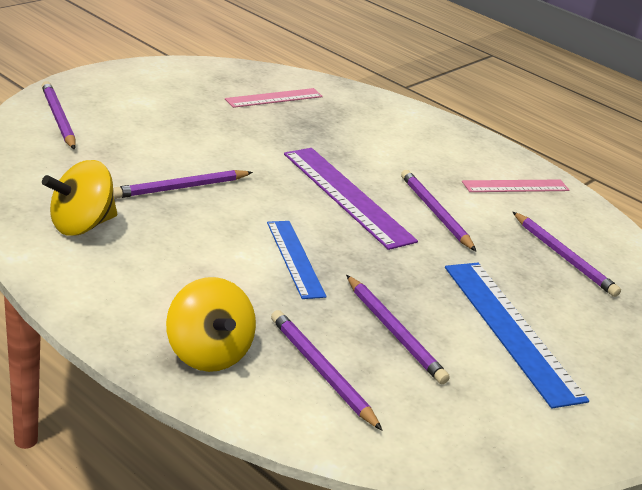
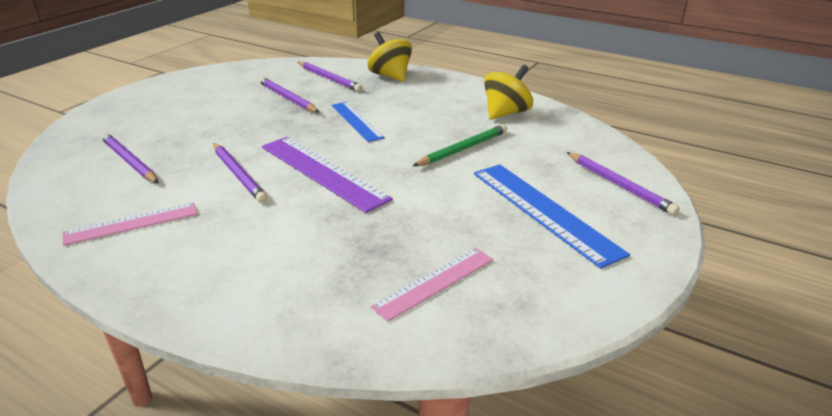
camera: 175 degrees right, 0 degrees up
(181, 188) = (463, 149): purple pencil -> green pencil
(511, 330) = (207, 110): blue ruler -> blue ruler (543, 211)

